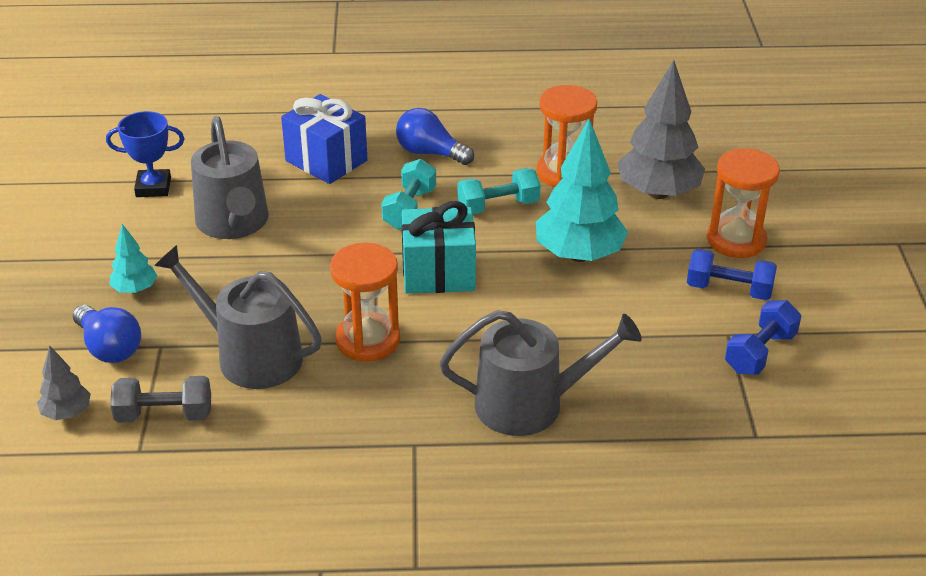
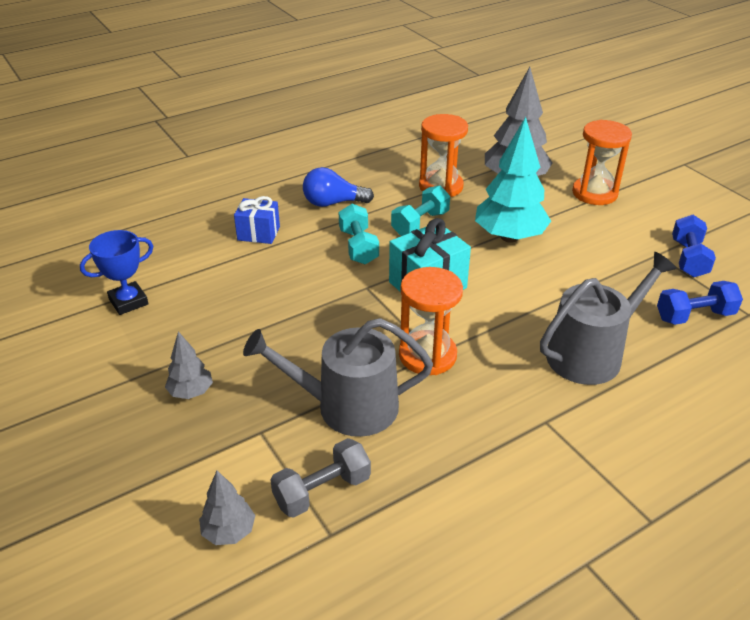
camera: 30 degrees left, 0 degrees up
(109, 347) = (214, 453): blue light bulb -> none
(135, 289) = (191, 392): turquoise tree -> grey tree
(234, 223) = (228, 305): grey watering can -> none
(326, 161) = (258, 233): blue gift -> blue gift, size x0.65
(729, 290) = (625, 226): blue dumbbell -> blue dumbbell (694, 316)

